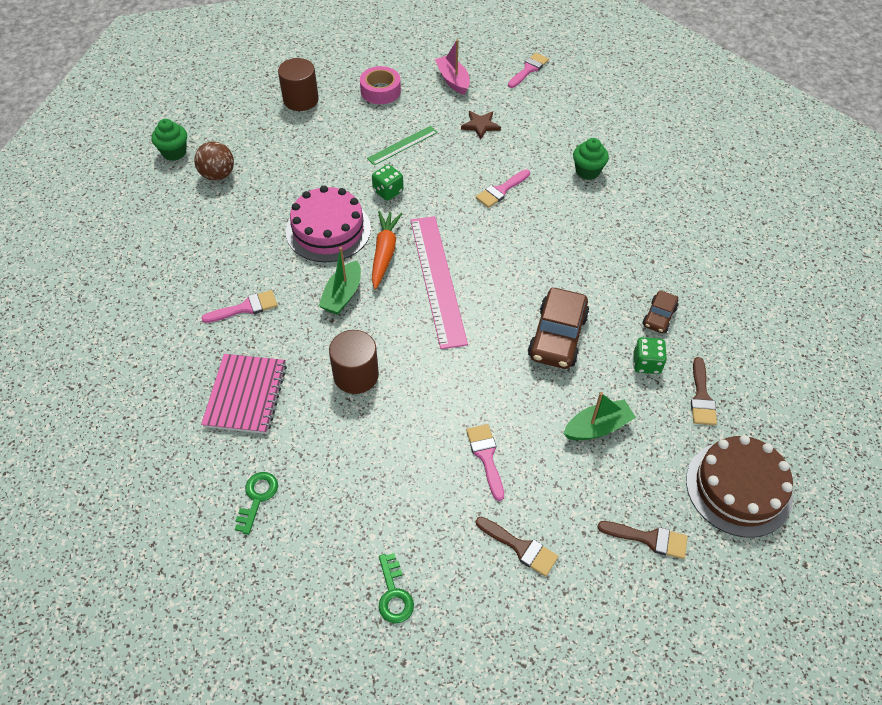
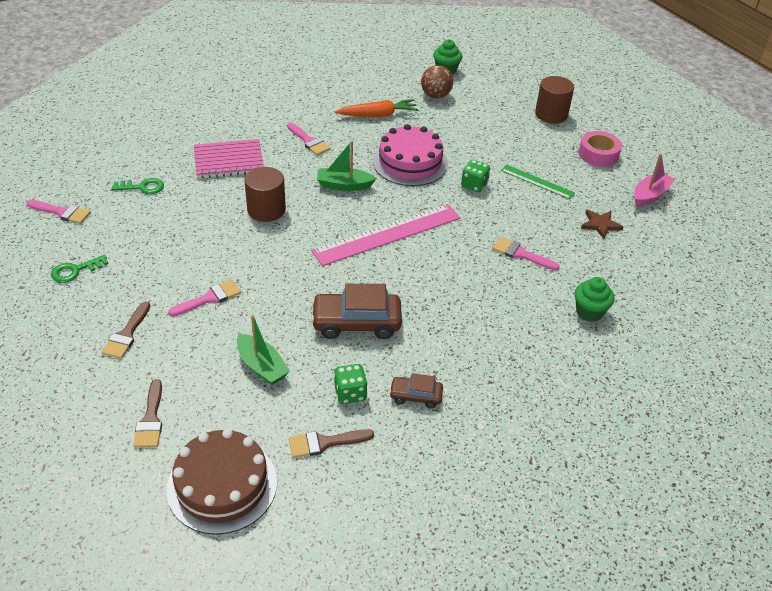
camera: 70 degrees right, 10 degrees down
(384, 253) = (401, 198): orange carrot -> orange carrot (378, 115)
(529, 69) = (712, 244): pink brush -> pink brush (62, 212)

